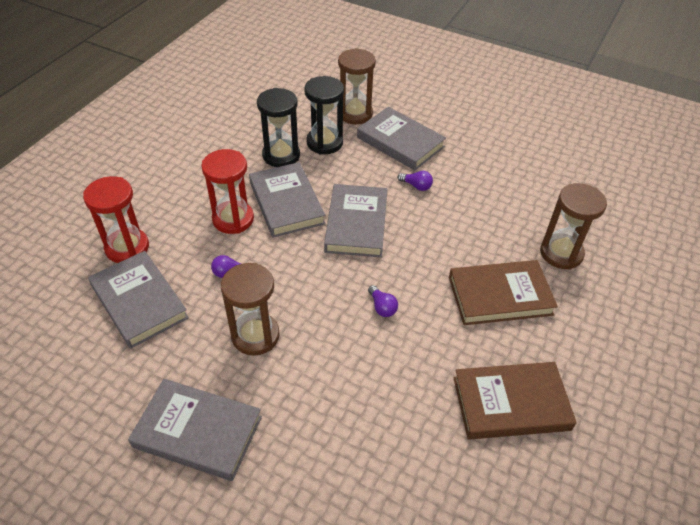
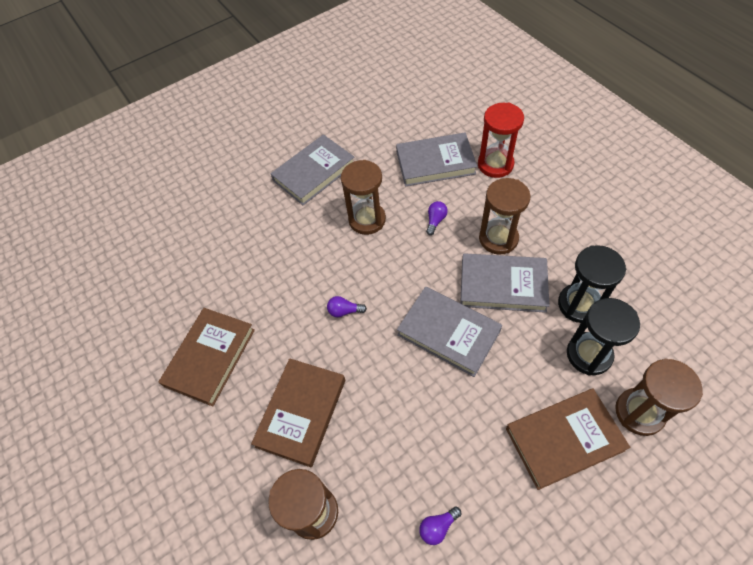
camera: 125 degrees right, 10 degrees up
(233, 219) = (498, 238): red hourglass -> brown hourglass
(400, 142) = (564, 439): grey book -> brown book
(416, 186) = (479, 417): purple light bulb -> purple light bulb (438, 527)

